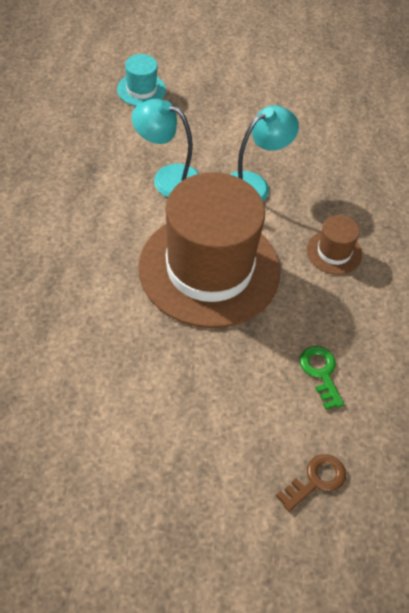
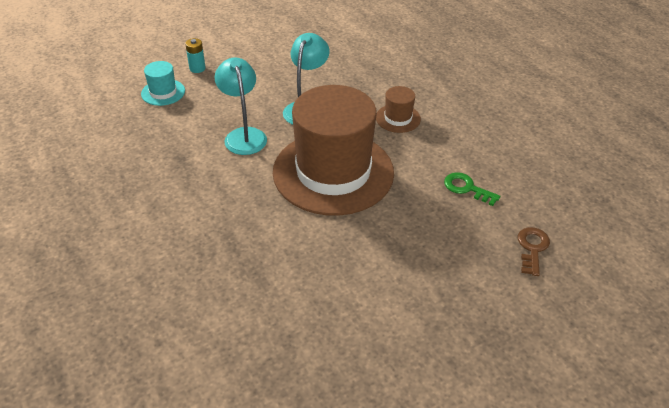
camera: 35 degrees left, 10 degrees down
(167, 178) = (243, 135): turquoise lamp -> turquoise lamp turned 90 degrees clockwise
(196, 81) = (197, 68): none -> turquoise battery

